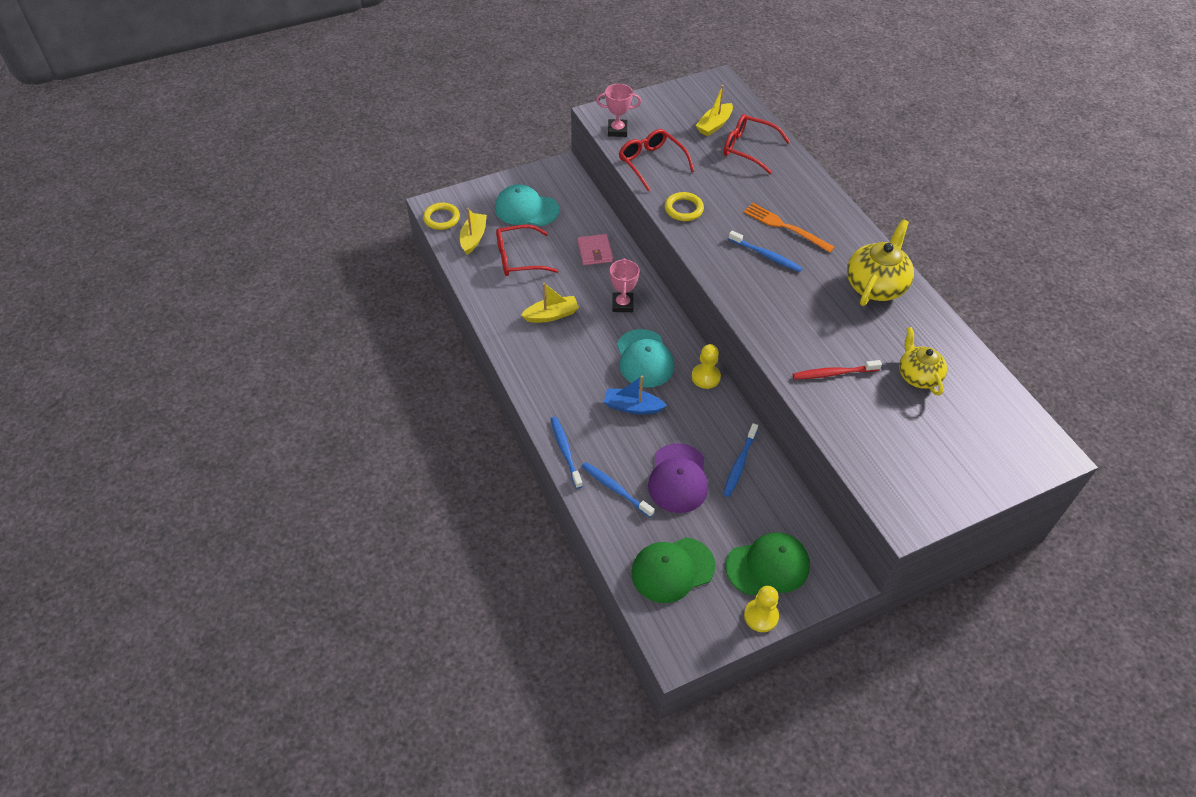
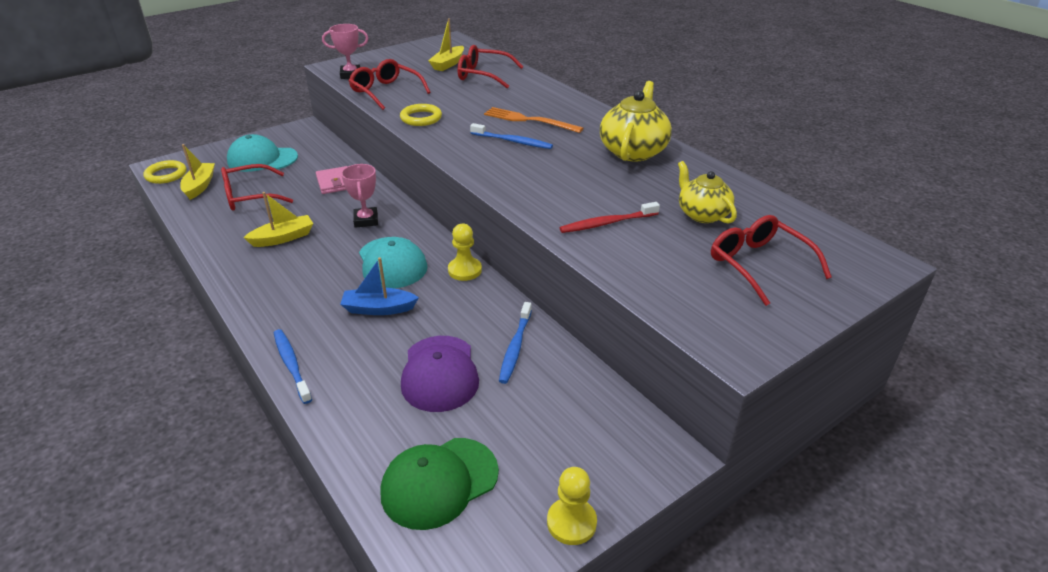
camera: 10 degrees left, 15 degrees down
(615, 489) = (357, 397): blue toothbrush -> none
(768, 566) = (570, 456): green cap -> none
(949, 440) = (759, 265): none -> red glasses

